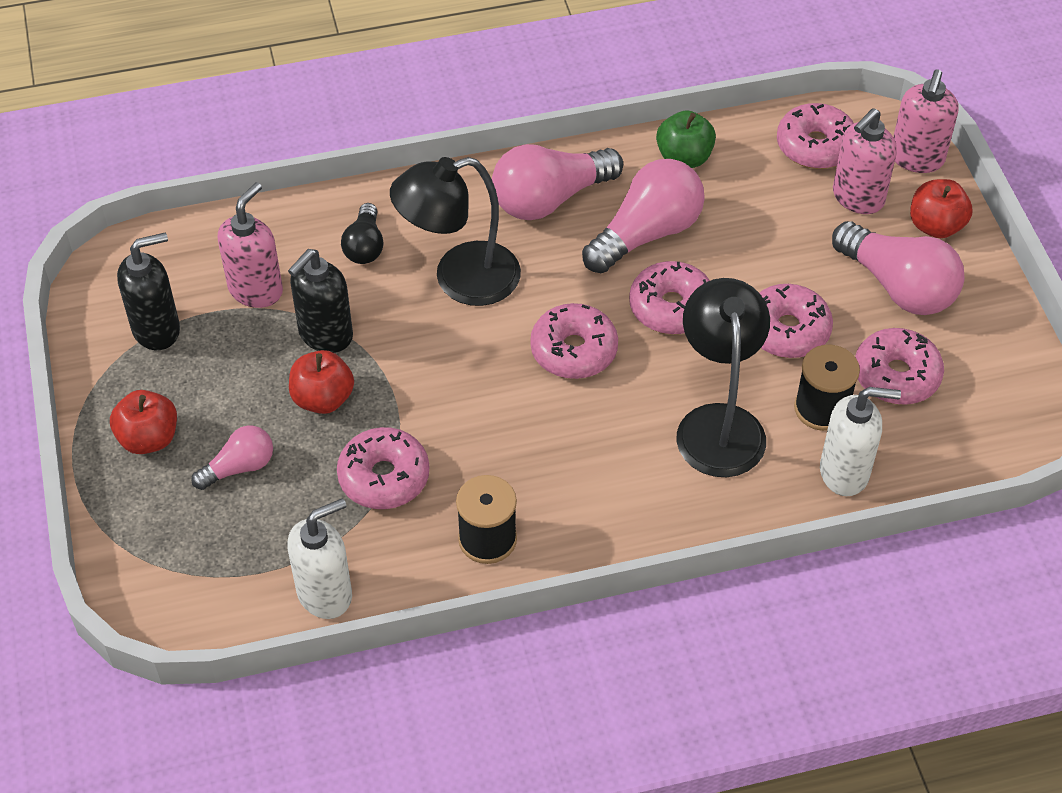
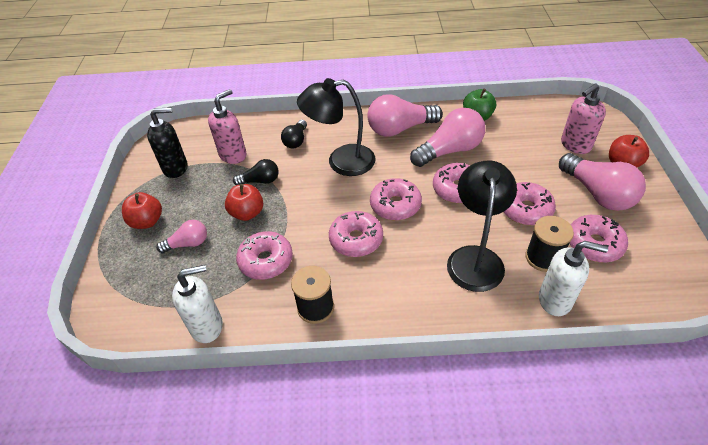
camera: 15 degrees right, 5 degrees down
(325, 335) = (260, 181): black soap dispenser -> black light bulb
(815, 146) = (552, 118): pink donut -> pink donut (356, 239)
(916, 159) = (612, 129): pink soap dispenser -> none

